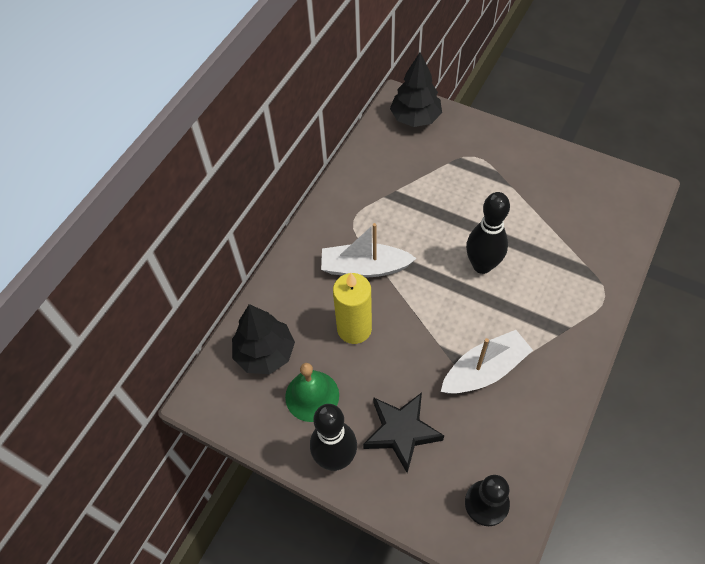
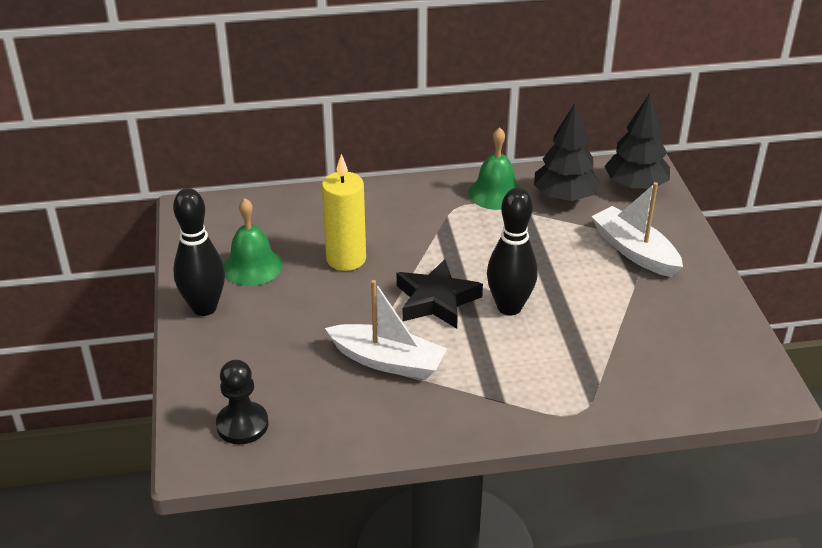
camera: 50 degrees right, 20 degrees down
(265, 353) = (268, 221): black tree -> black tree (564, 197)
(357, 195) = (495, 193): none -> green bell
(364, 267) = (419, 235): white boat -> white boat (634, 251)
(401, 432) = (267, 336): black star -> black star (436, 300)

